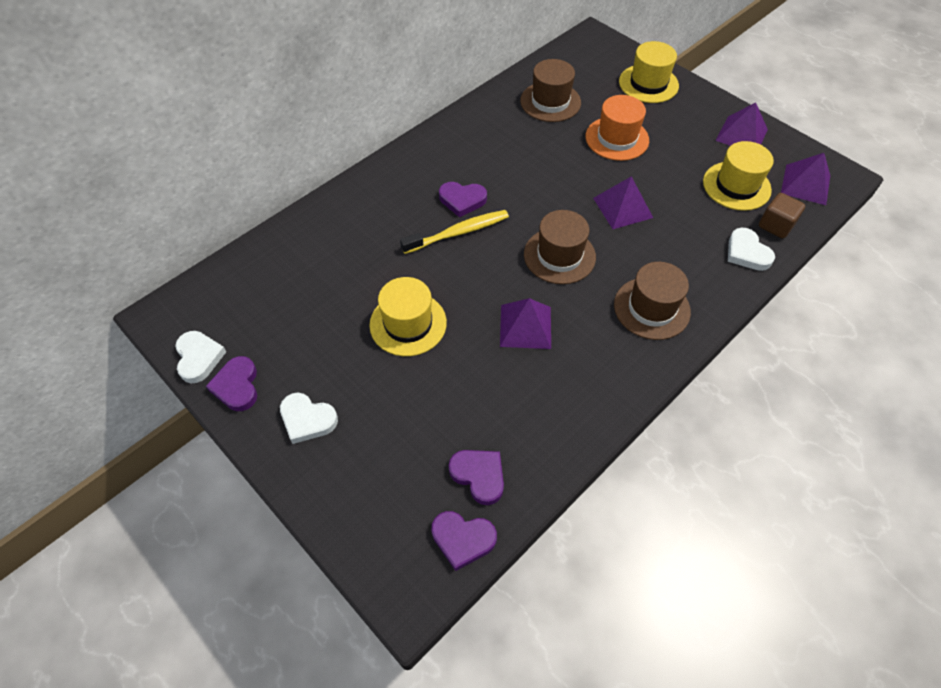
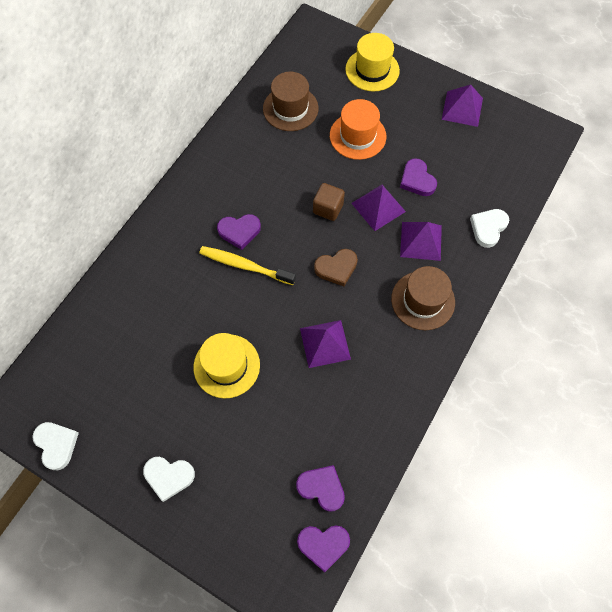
camera: 15 degrees left, 10 degrees up
(237, 386) = (99, 462): purple heart -> purple heart (417, 180)
(458, 232) = (245, 266): yellow toothbrush -> yellow toothbrush turned 120 degrees counterclockwise
(559, 256) = (336, 268): brown hat -> brown heart
(736, 186) = (467, 163): yellow hat -> none
(747, 252) = (488, 228): white heart -> white heart turned 75 degrees clockwise
(775, 225) = (506, 196): brown cube -> brown cube (328, 208)
(805, 184) = (523, 148): purple pyramid -> purple pyramid (421, 241)

